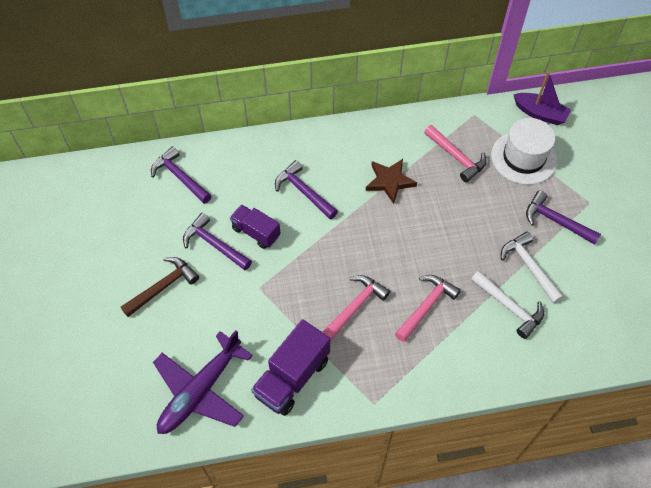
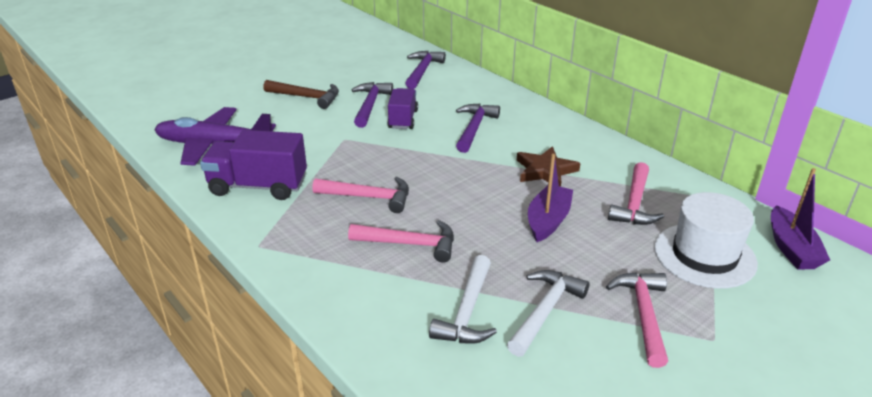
camera: 60 degrees right, 25 degrees down
(446, 214) = (548, 221): none -> purple boat
(555, 221) = (643, 314): purple hammer -> pink hammer

